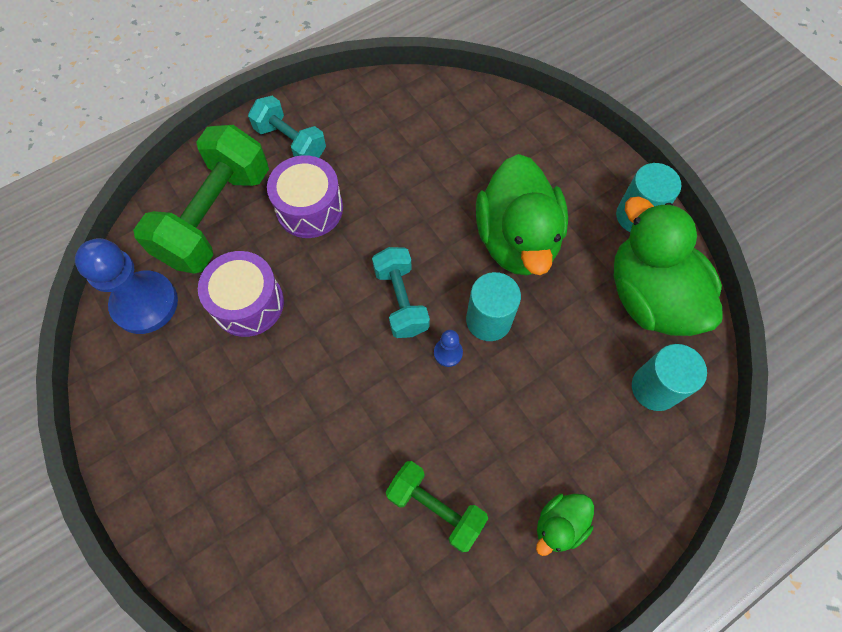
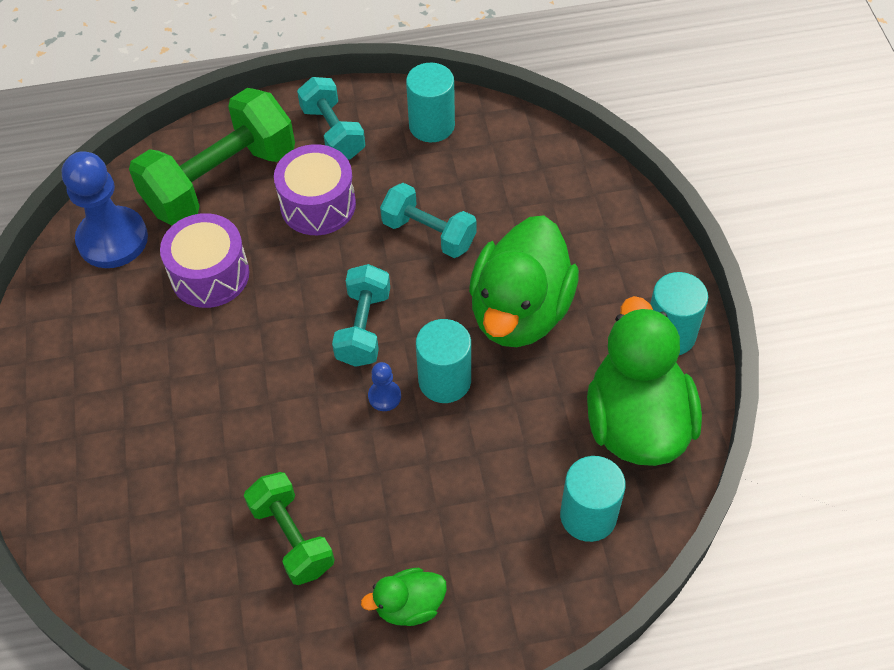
camera: 25 degrees right, 10 degrees down
(368, 109) = (431, 125): none -> turquoise cylinder
(413, 201) = (429, 233): none -> turquoise dumbbell

